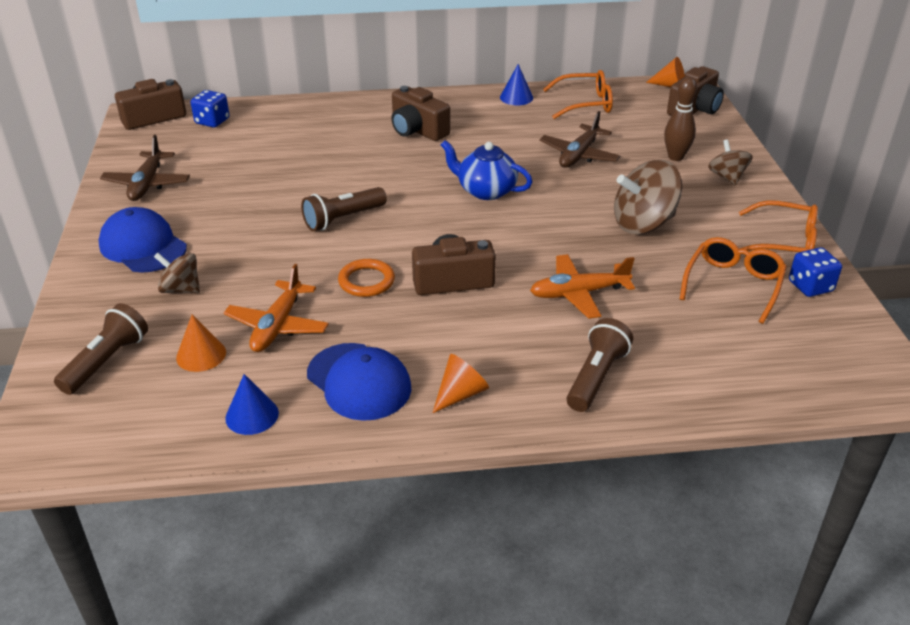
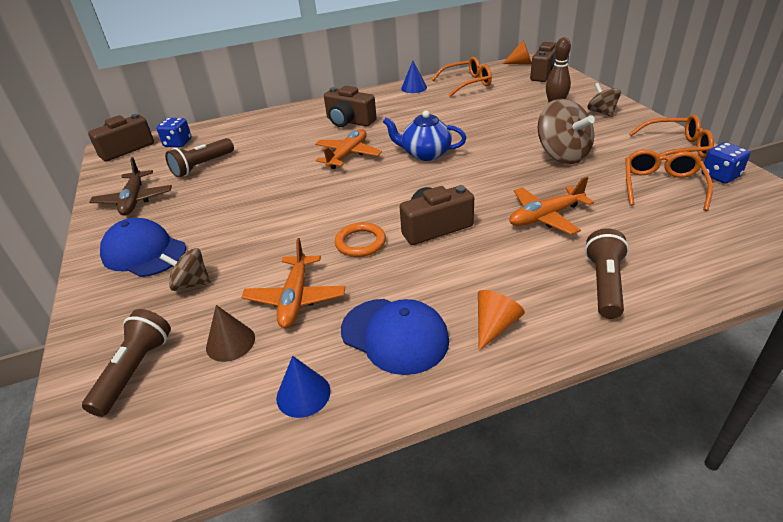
camera: 10 degrees left, 0 degrees up
(201, 355) = (230, 342): orange cone -> brown cone
(342, 219) = (317, 196): brown flashlight -> brown flashlight (202, 166)
(397, 174) = (348, 155): none -> orange plane
(579, 155) = (483, 117): brown plane -> none
(643, 223) = (562, 155): brown spinning top -> brown spinning top turned 90 degrees counterclockwise

